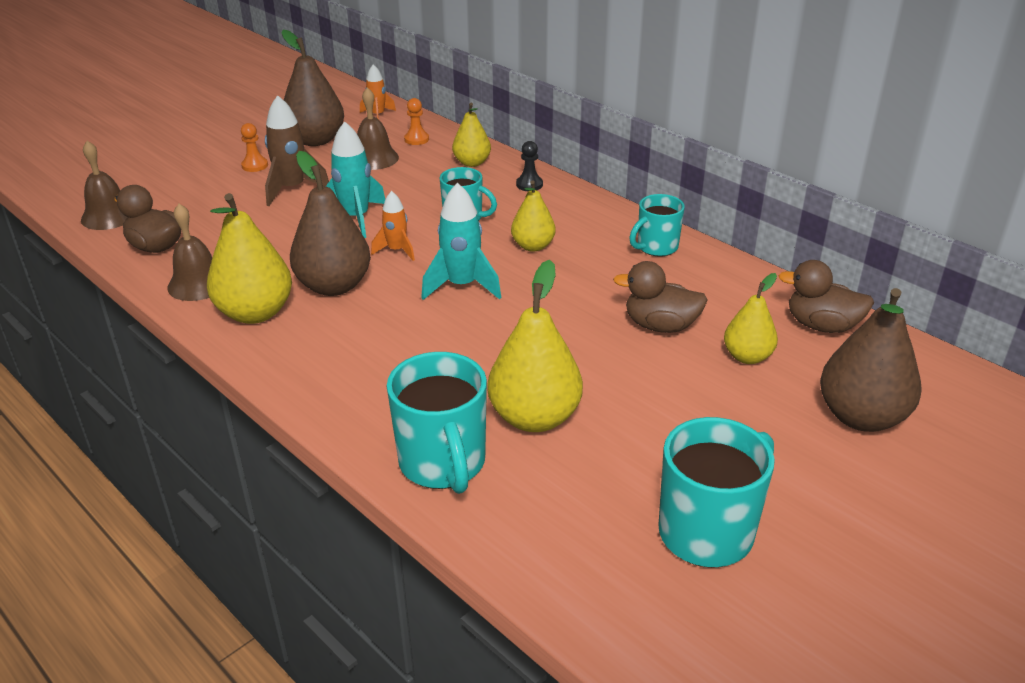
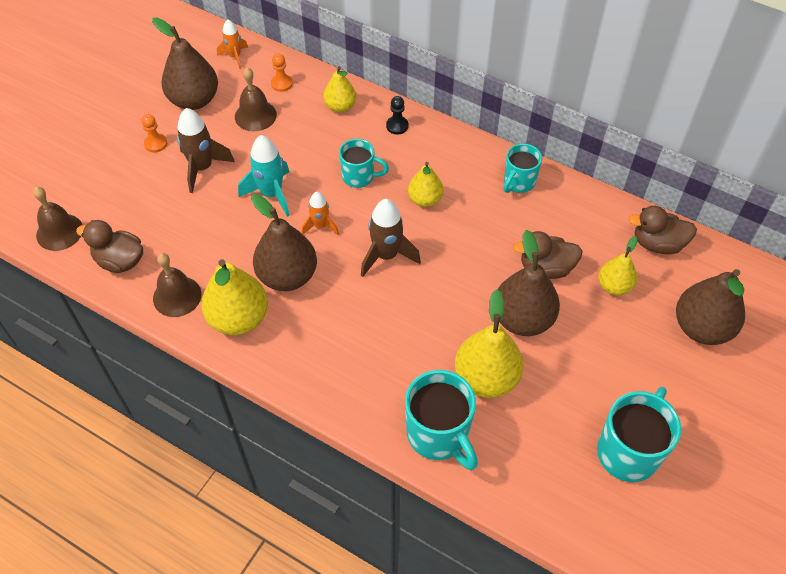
camera: 15 degrees left, 20 degrees up
(462, 286) = (386, 255): turquoise rocket -> brown rocket
(609, 369) = (523, 319): none -> brown pear

